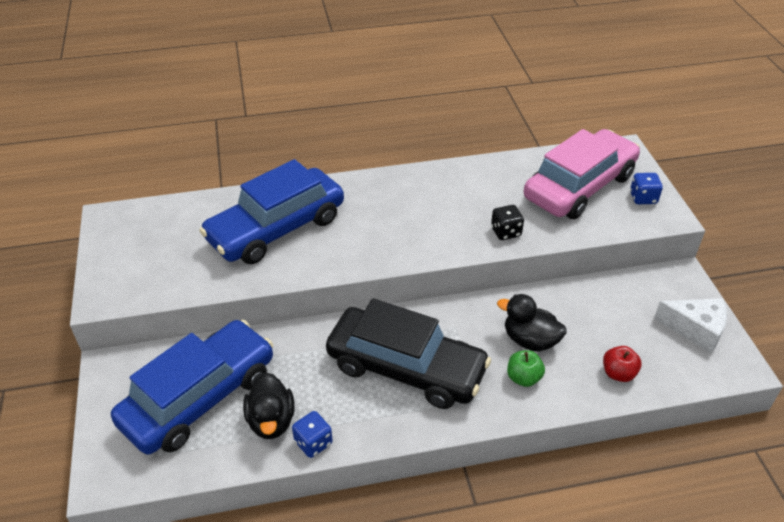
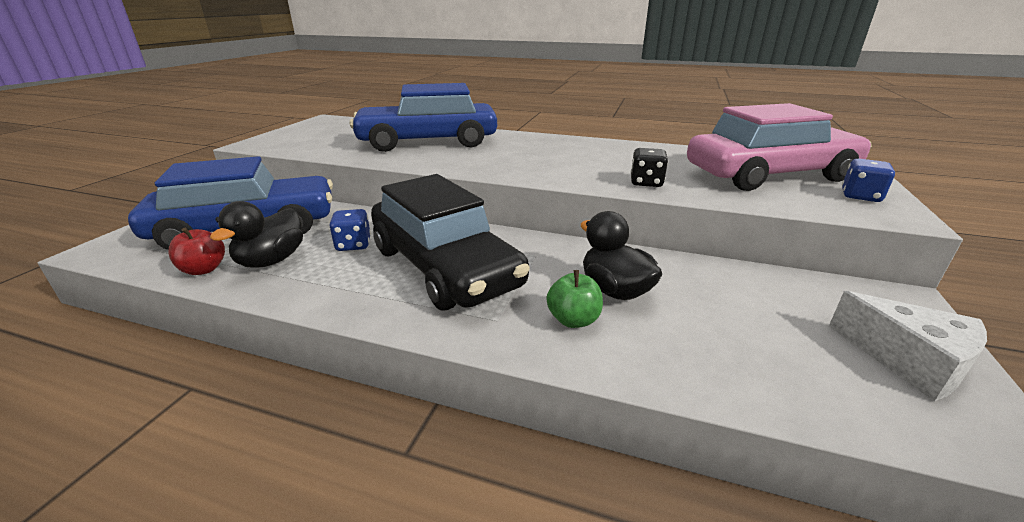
camera: 30 degrees right, 15 degrees down
(313, 443) = (279, 289): blue dice -> blue dice (353, 245)
(618, 373) = (727, 365): red apple -> red apple (204, 269)

